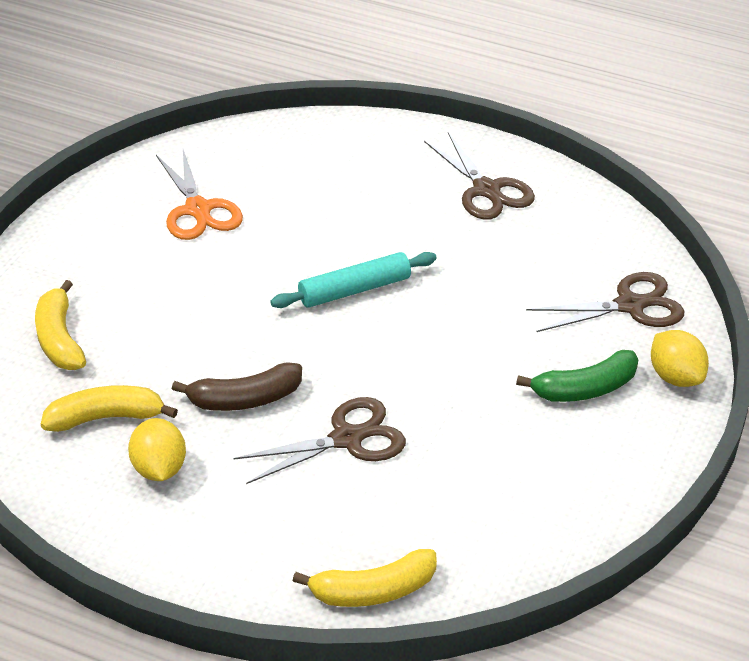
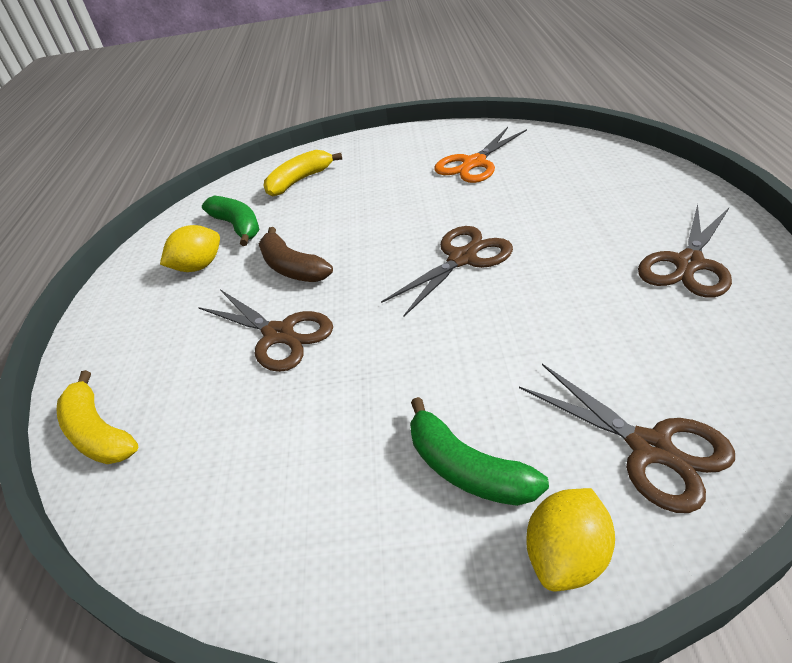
camera: 70 degrees right, 0 degrees up
(106, 417) = (238, 226): yellow banana -> green banana
(354, 290) = (462, 258): turquoise rolling pin -> brown scissors

